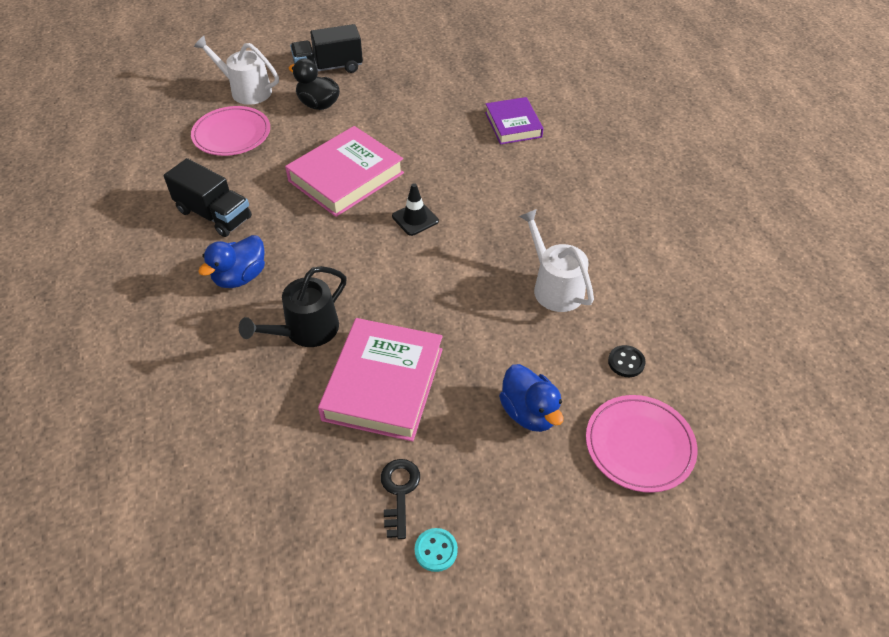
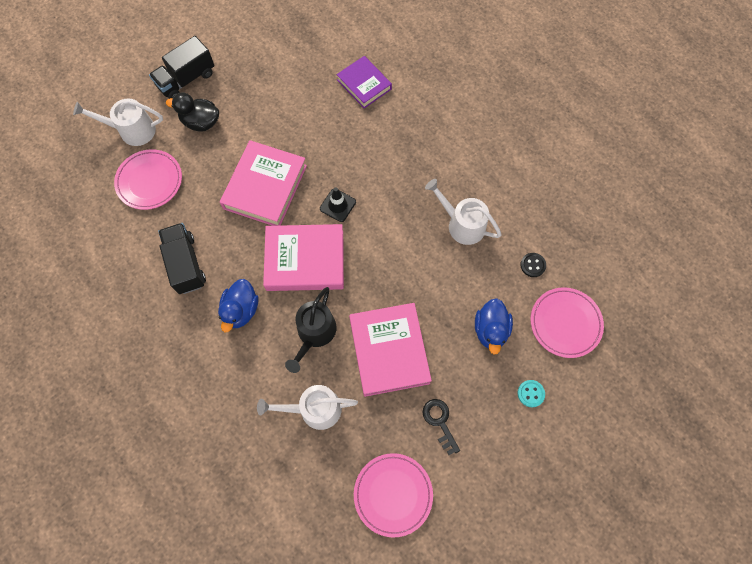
camera: 25 degrees left, 20 degrees up
(214, 214) = (186, 264): black truck -> black truck turned 120 degrees counterclockwise
(252, 409) = (314, 409): none -> white watering can
(283, 553) = (393, 494): none -> pink plate
(344, 256) = (305, 260): none -> pink book
(436, 550) = (480, 449): turquoise button -> turquoise button (530, 393)
(529, 412) = (490, 330): blue duck -> blue duck turned 60 degrees clockwise

